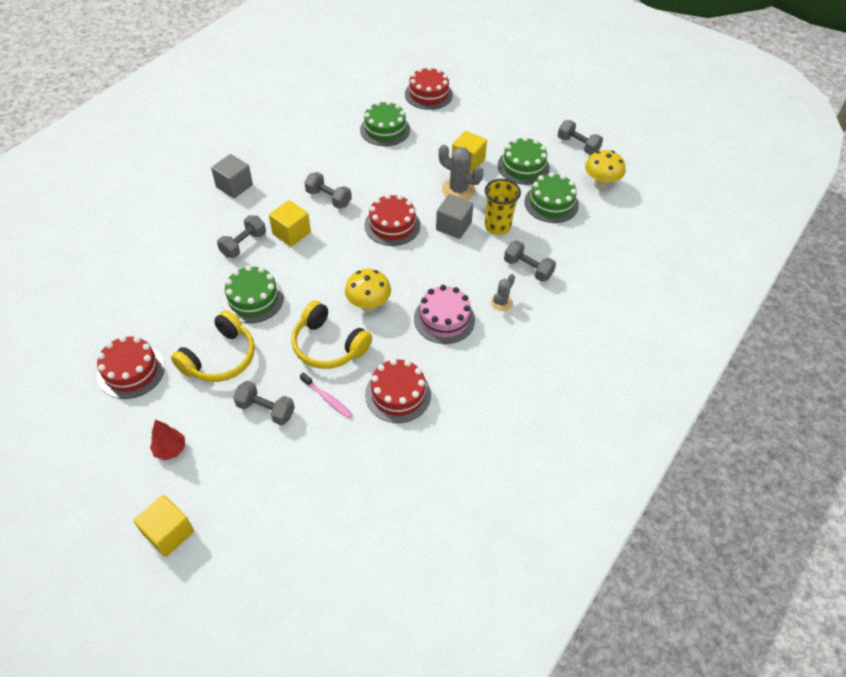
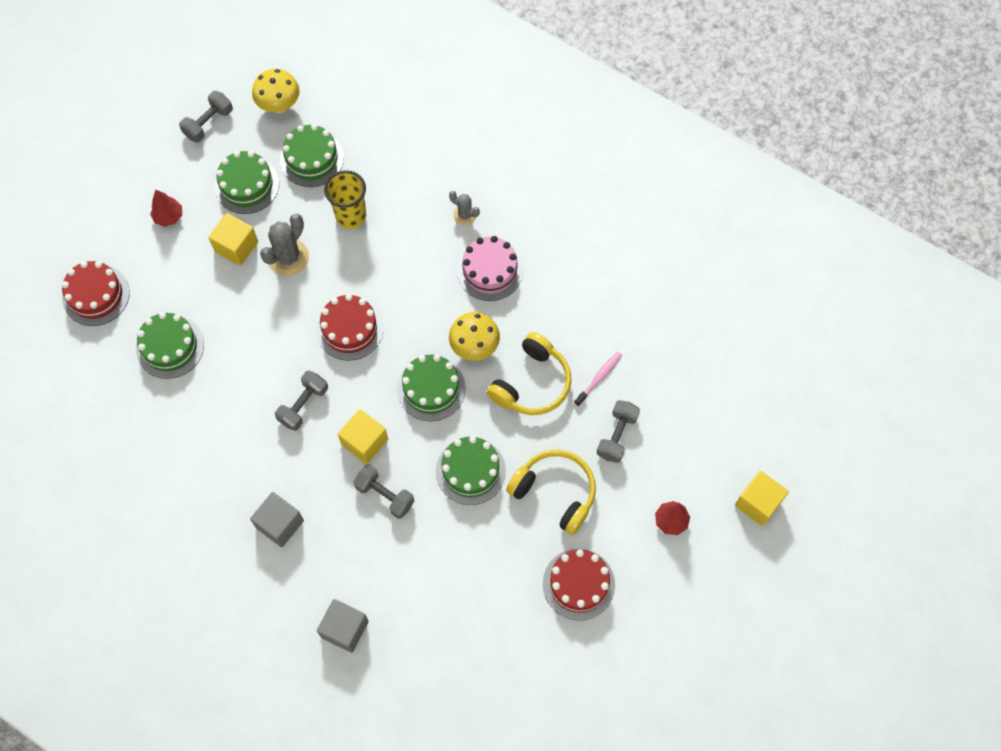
camera: 90 degrees left, 15 degrees up
(332, 275) = (431, 388): none -> green cake
(398, 394) = (588, 312): red cake -> none
(453, 226) = (350, 262): grey cube -> grey cube (345, 629)
(493, 127) = (169, 217): none -> red tree
(528, 269) = (415, 188): grey dumbbell -> none

